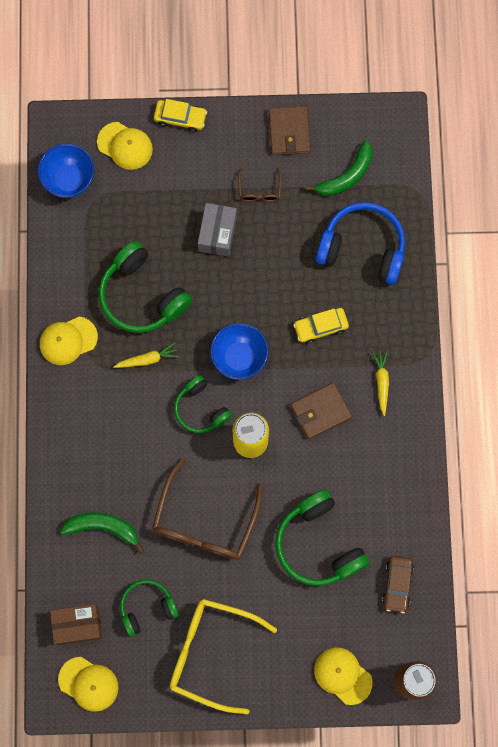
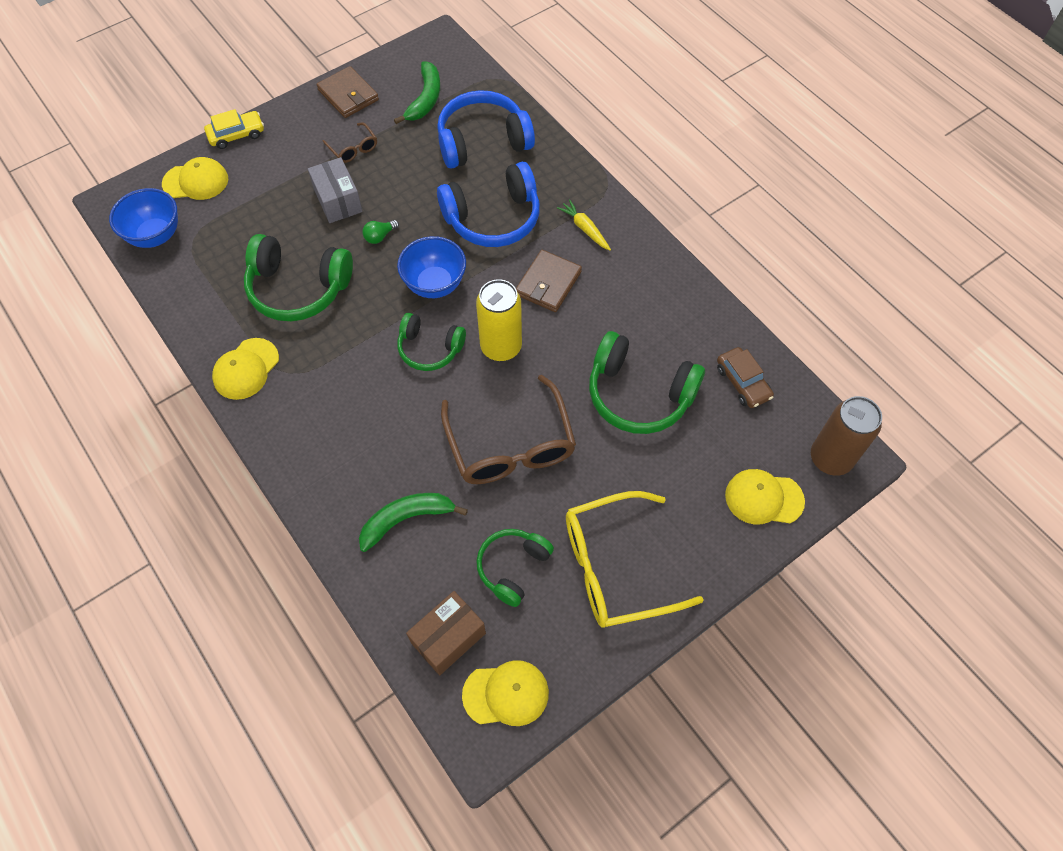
camera: 35 degrees left, 15 degrees down
(147, 359) = (343, 338): yellow carrot -> none
(227, 288) = (380, 236): none -> green light bulb
(320, 327) = (493, 218): yellow car -> blue headphones

